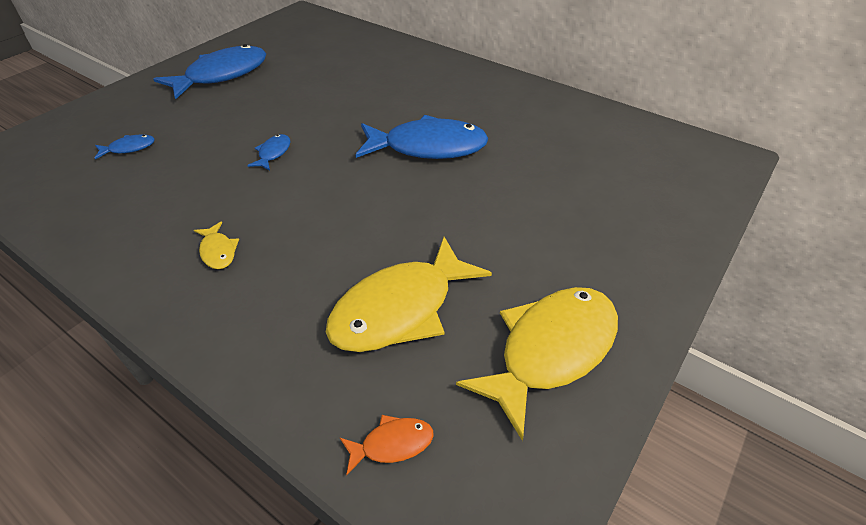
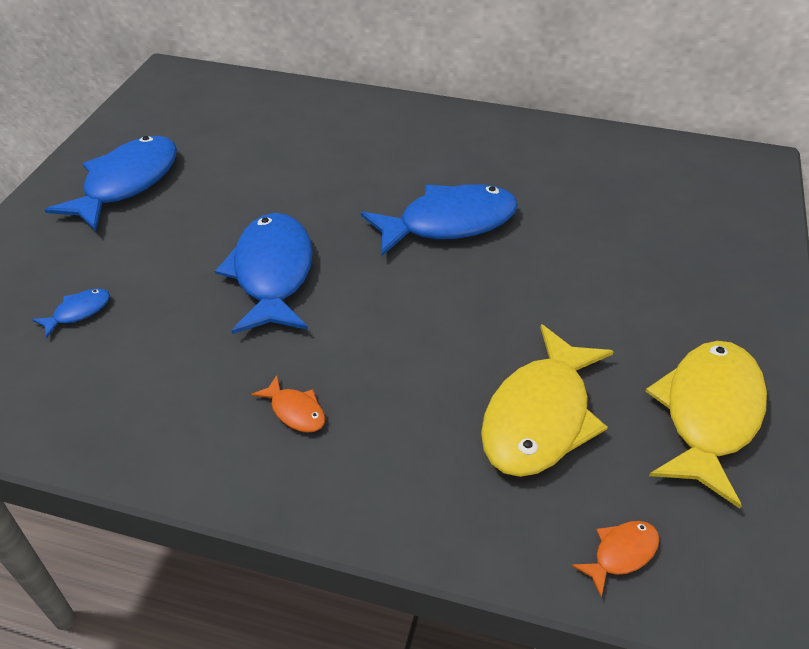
camera: 20 degrees left, 0 degrees up
(218, 251) = (295, 411): yellow fish -> orange fish
(273, 153) = (272, 274): blue fish -> blue fish, size x2.31

